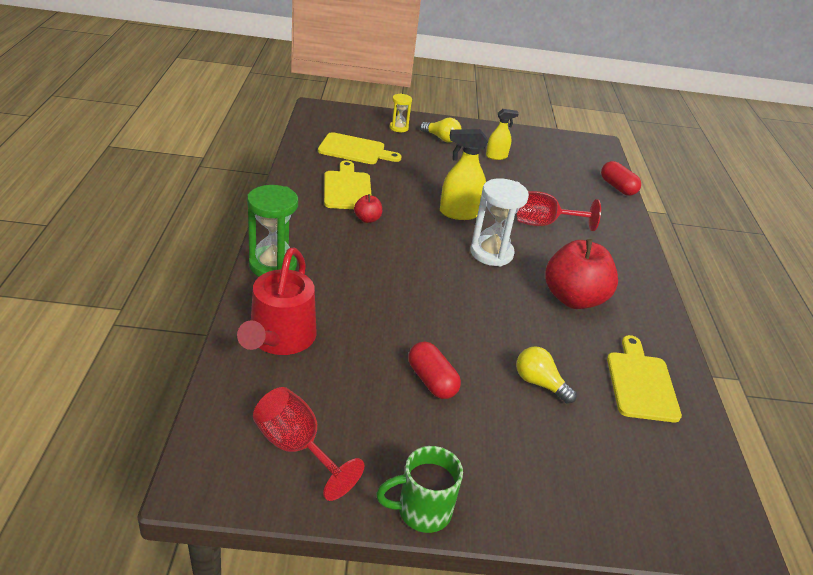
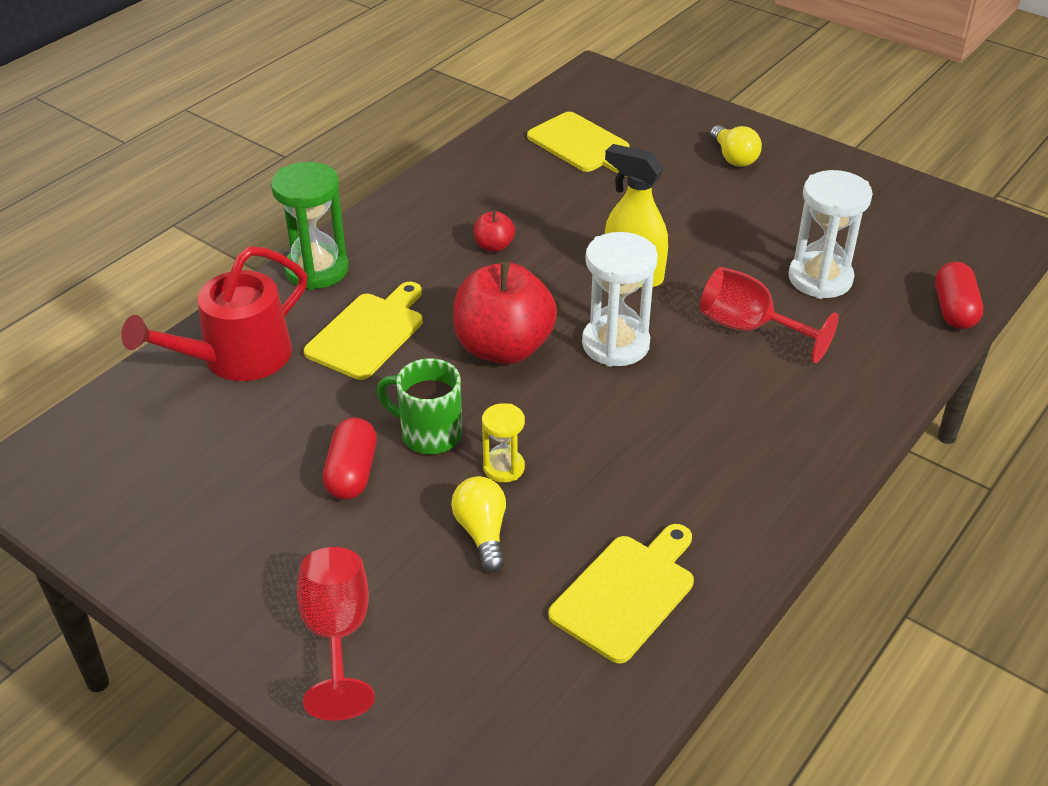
camera: 40 degrees right, 5 degrees up
(296, 448) = (134, 481): red goblet -> red goblet (337, 634)
(347, 189) = (512, 197): yellow cutting board -> yellow cutting board (368, 333)
(398, 128) = (683, 126): yellow hourglass -> yellow hourglass (504, 468)
(422, 511) = (186, 604): green mug -> green mug (429, 434)
(496, 156) = (793, 206): yellow spray bottle -> none
(547, 189) = (820, 279): none -> white hourglass
(573, 298) = (665, 447): red apple -> red apple (503, 348)

